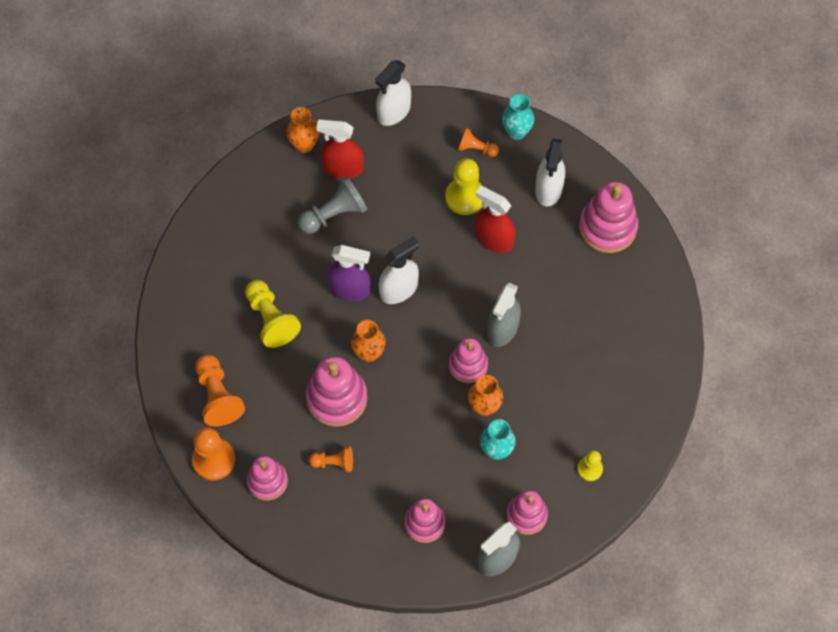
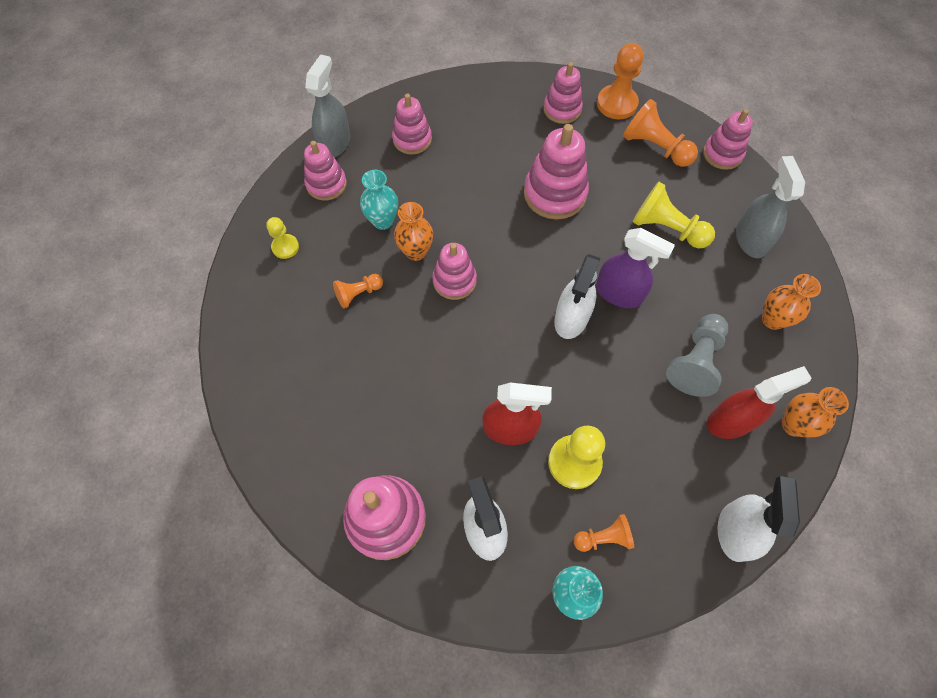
camera: 150 degrees right, 0 degrees up
(167, 359) = (722, 154): none -> pink stacking toy
(334, 462) = (519, 146): orange pawn -> orange pawn (358, 294)
(349, 289) = (619, 293): purple spray bottle -> purple spray bottle turned 135 degrees counterclockwise
(369, 353) = (555, 245): orange vase -> orange vase (772, 319)
(502, 329) = (441, 333): grey spray bottle -> grey spray bottle (750, 239)

